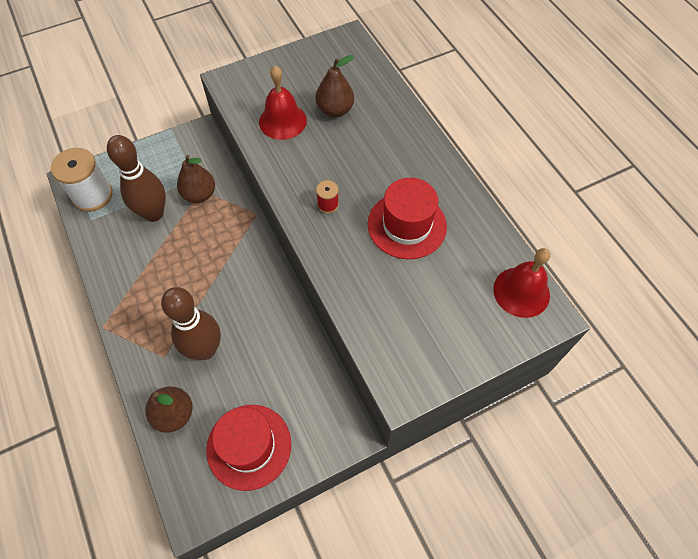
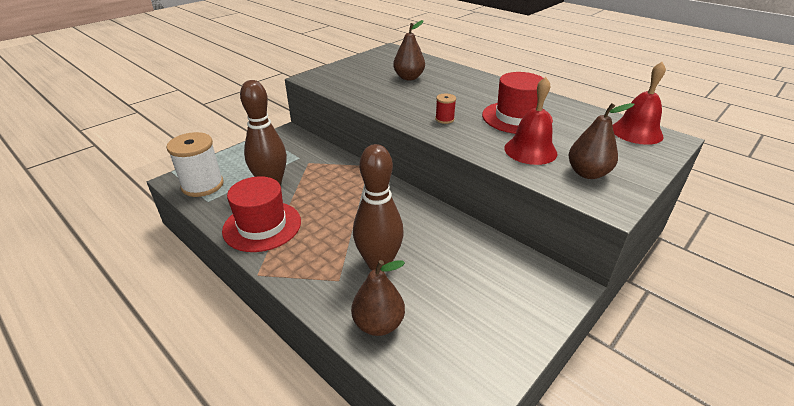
camera: 20 degrees left, 25 degrees down
(199, 195) = (309, 165): brown pear -> brown pear (587, 173)
(249, 446) = (477, 327): red hat -> red hat (262, 226)
(282, 121) = (371, 88): red bell -> red bell (530, 150)

